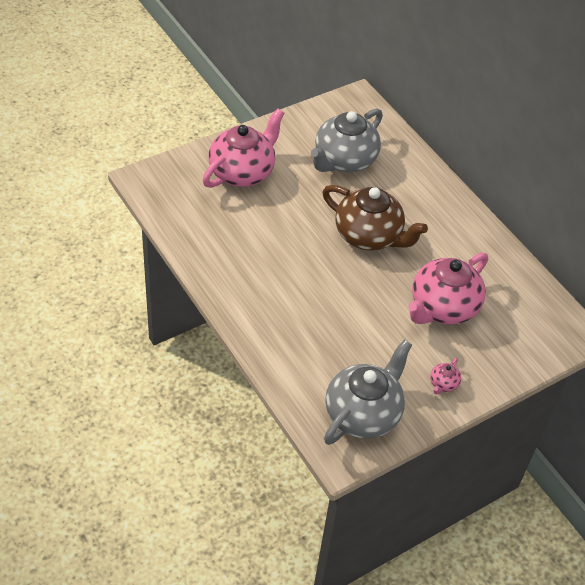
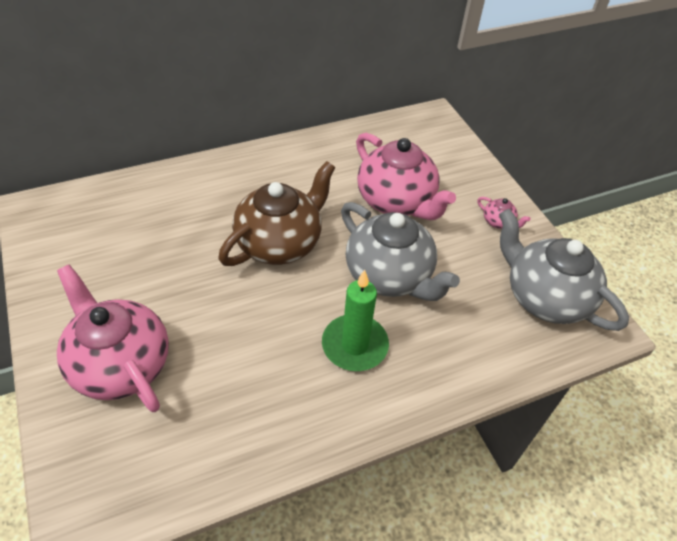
camera: 80 degrees left, 0 degrees up
(284, 289) = (354, 345): none -> green candle
(344, 160) = (143, 243): grey teapot -> grey teapot (389, 275)

